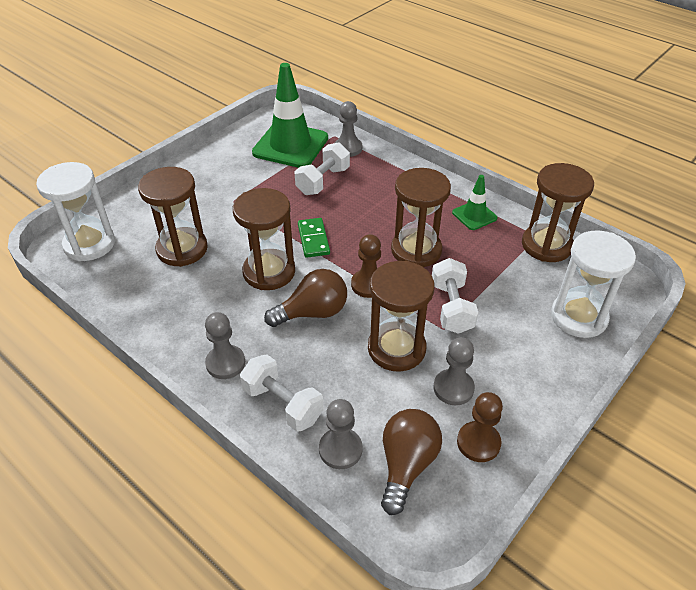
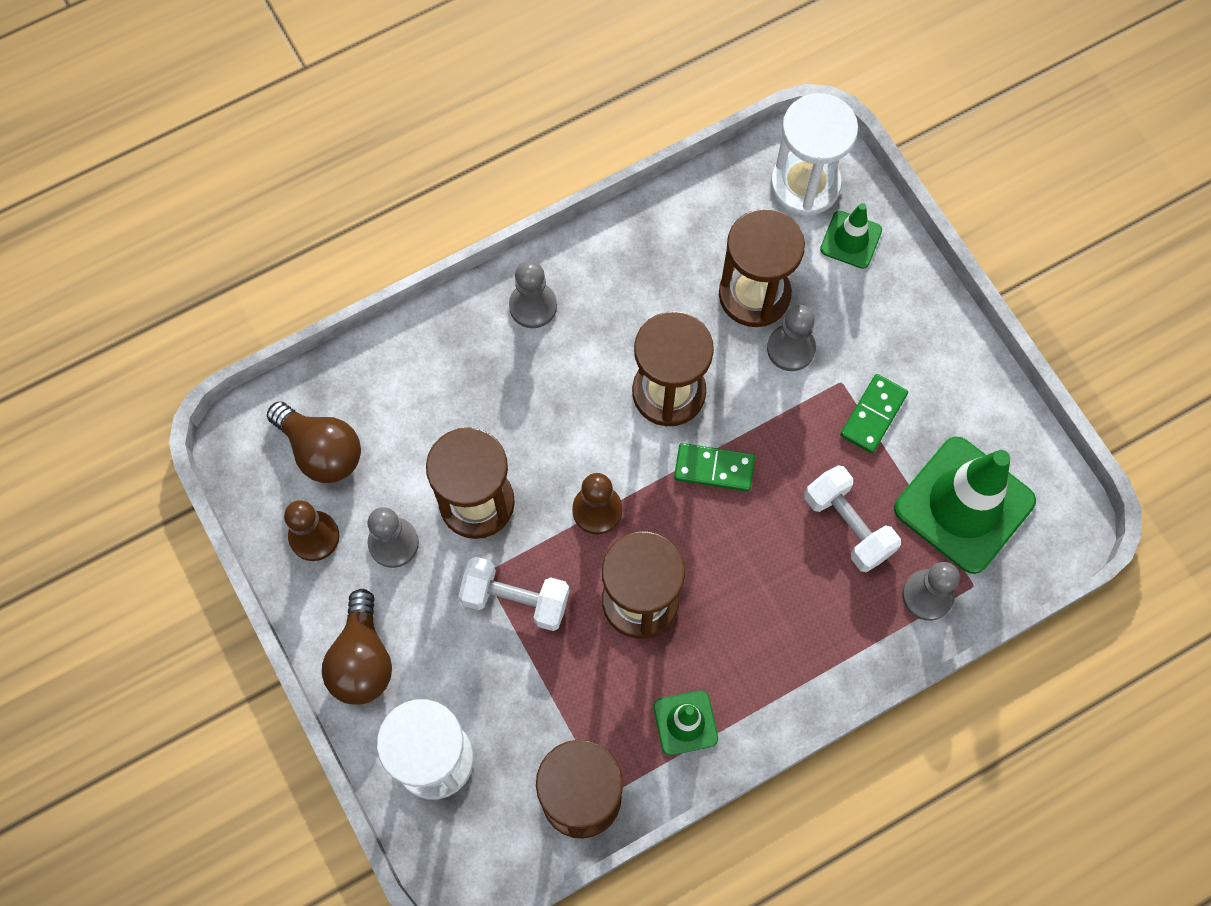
camera: 110 degrees right, 25 degrees up
(130, 216) = (851, 240): none -> green traffic cone
(250, 185) = (873, 415): none -> green domino
(283, 404) = (450, 352): white dumbbell -> none
(313, 312) = (574, 425): brown light bulb -> brown light bulb (362, 660)
(340, 449) = (368, 392): grey pawn -> grey pawn (791, 348)

